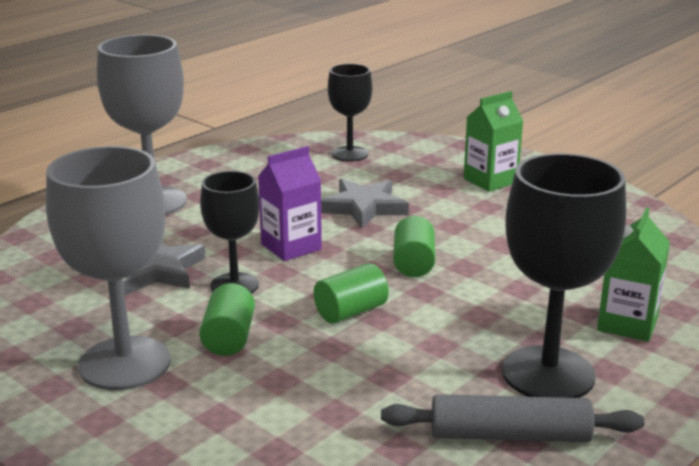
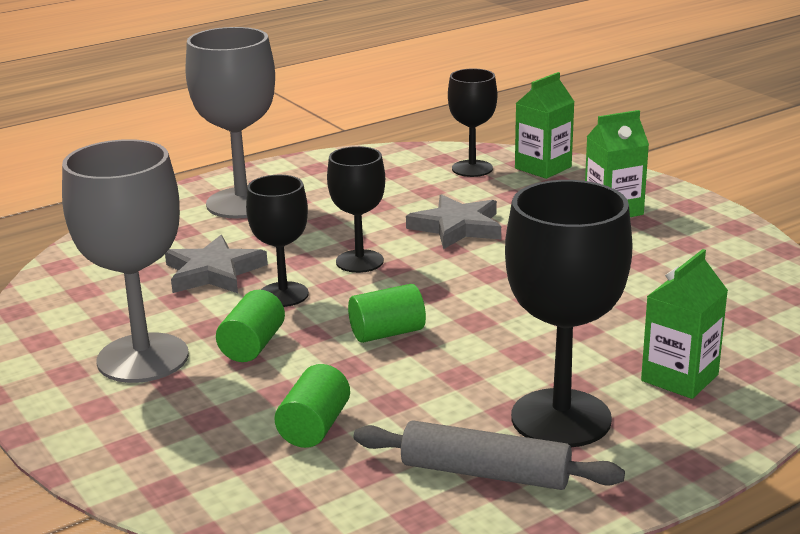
camera: 15 degrees right, 0 degrees up
(291, 247) = (359, 261): purple carton -> black goblet
(411, 148) = (543, 168): none -> green carton
(413, 263) = (479, 291): green cylinder -> green cylinder (314, 427)

